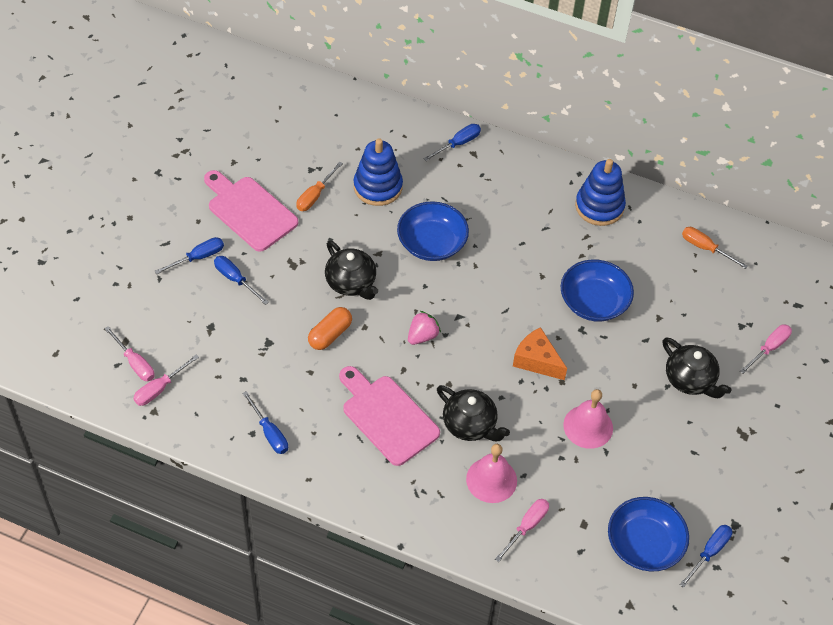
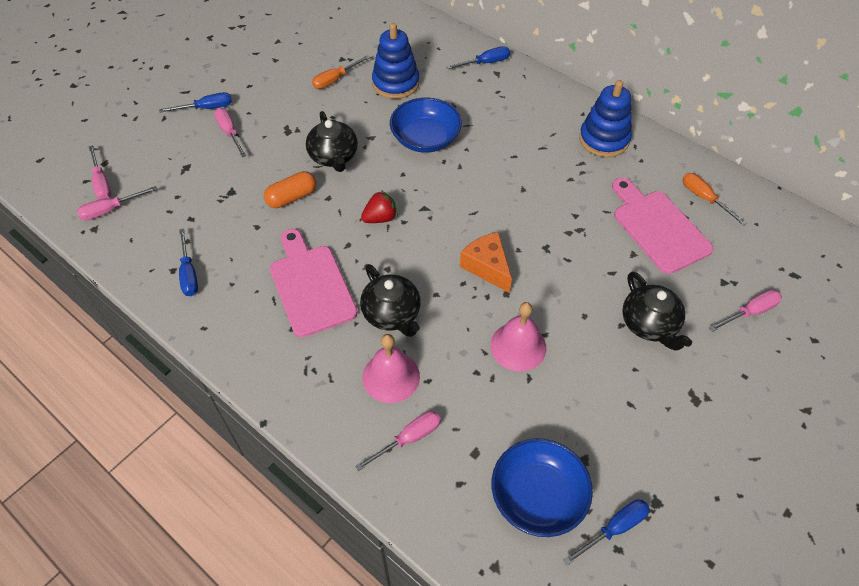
camera: 20 degrees right, 0 degrees up
(235, 279) = (229, 132): blue screwdriver -> pink screwdriver
(249, 211) = (271, 81): pink cutting board -> pink cutting board (657, 228)
(422, 336) = (380, 218): pink strawberry -> red strawberry
(594, 302) = (568, 224): blue bowl -> none

